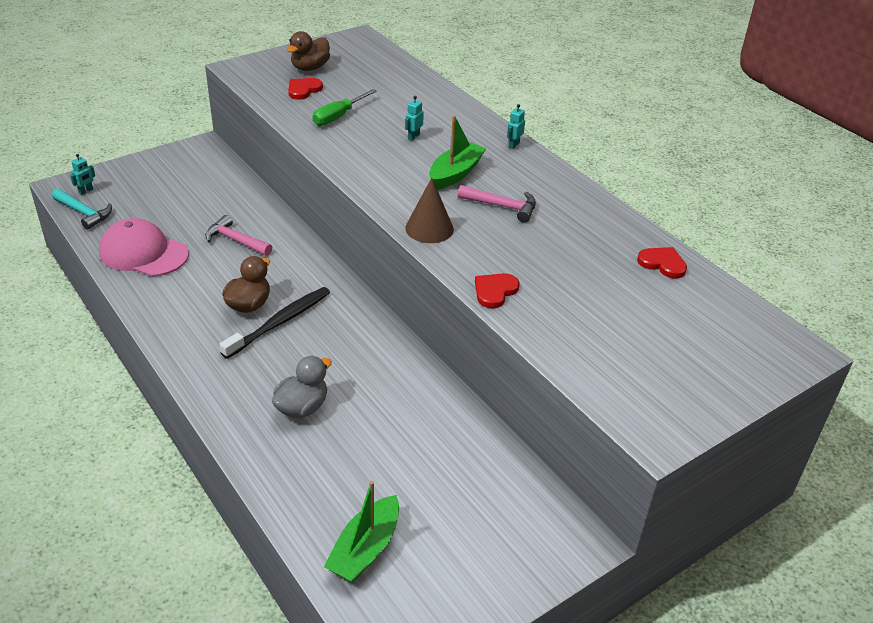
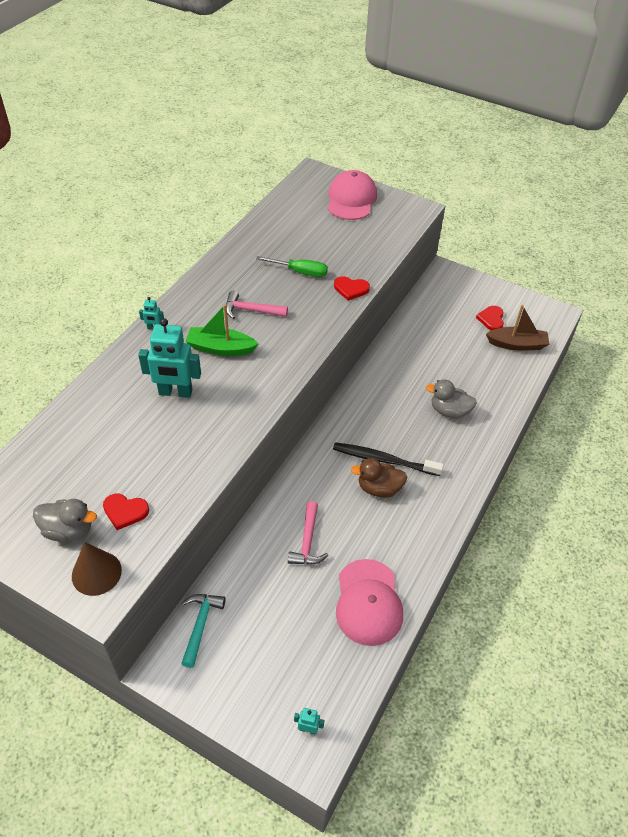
camera: 115 degrees left, 10 degrees up
(84, 213) = (344, 700): turquoise hammer -> turquoise hammer (200, 625)
(310, 68) = (69, 530): brown duck -> grey duck
(338, 116) = (167, 459): green screwdriver -> green screwdriver (300, 272)
(365, 549) = (517, 344): green boat -> brown boat
(413, 136) = (175, 392): turquoise robot -> turquoise robot, size x2.28
(429, 228) = (305, 339): brown cone -> brown cone (96, 573)
(502, 206) = (251, 310): pink hammer -> pink hammer turned 75 degrees counterclockwise
(662, 264) = (268, 227): red heart -> red heart (491, 319)
(708, 366) = (351, 199): none -> pink cap

